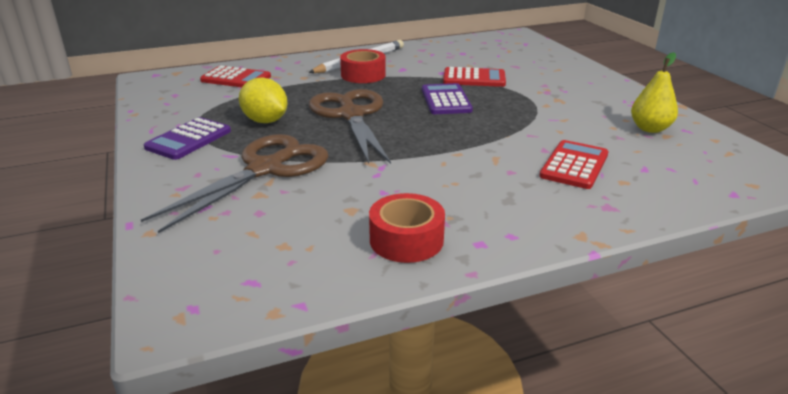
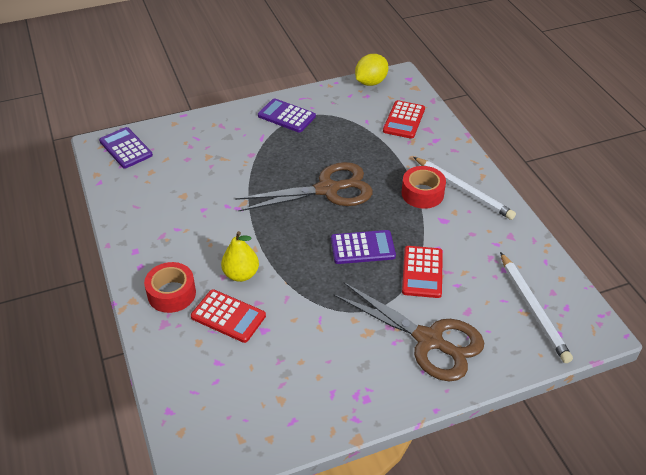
camera: 90 degrees right, 15 degrees up
(202, 282) = (126, 148): none -> purple calculator
(265, 121) = (316, 146): yellow lemon -> yellow lemon (370, 82)
(266, 169) = (240, 155): brown scissors -> brown scissors (429, 340)
(406, 240) = (145, 219): red tape -> red tape (171, 293)
(504, 48) = (533, 309): none -> white pencil
(650, 129) = (296, 390): yellow pear -> yellow pear (241, 274)

